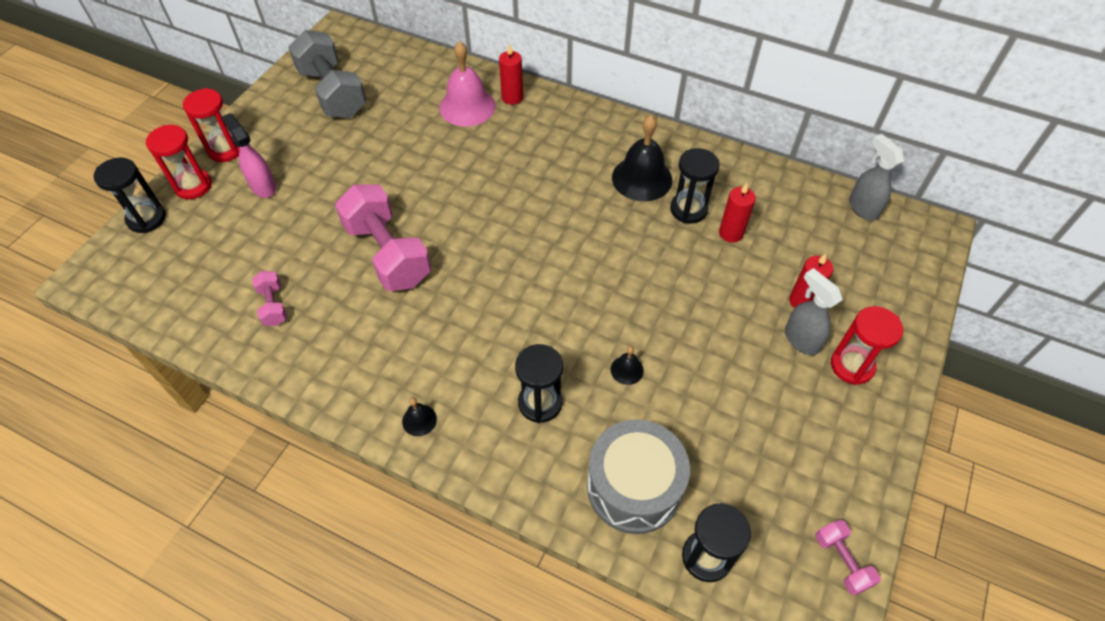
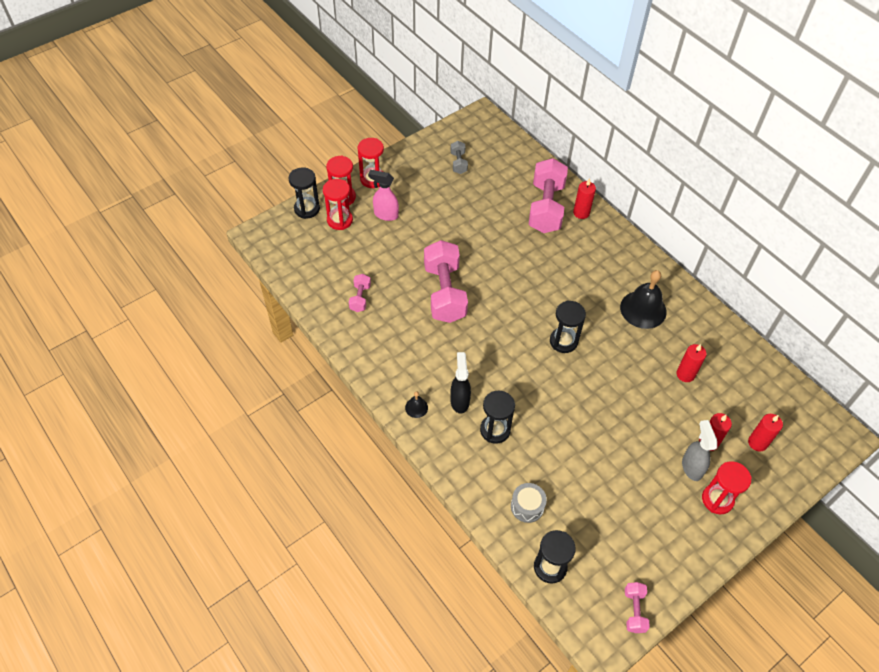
camera: 25 degrees right, 0 degrees up
(201, 216) = (339, 220): none -> red hourglass
(263, 186) = (385, 214): pink spray bottle -> pink spray bottle turned 60 degrees counterclockwise
(333, 93) = (458, 163): grey dumbbell -> grey dumbbell, size x0.47
(467, 106) = (546, 208): pink bell -> pink dumbbell
(474, 384) = (459, 400): none -> black spray bottle
(627, 370) = (561, 434): black bell -> none
(634, 487) = (527, 506): grey drum -> grey drum, size x0.52
(688, 209) = (664, 345): black hourglass -> black hourglass (563, 341)
(854, 277) = (757, 443): none -> red candle
(862, 208) = (796, 397): grey spray bottle -> none

